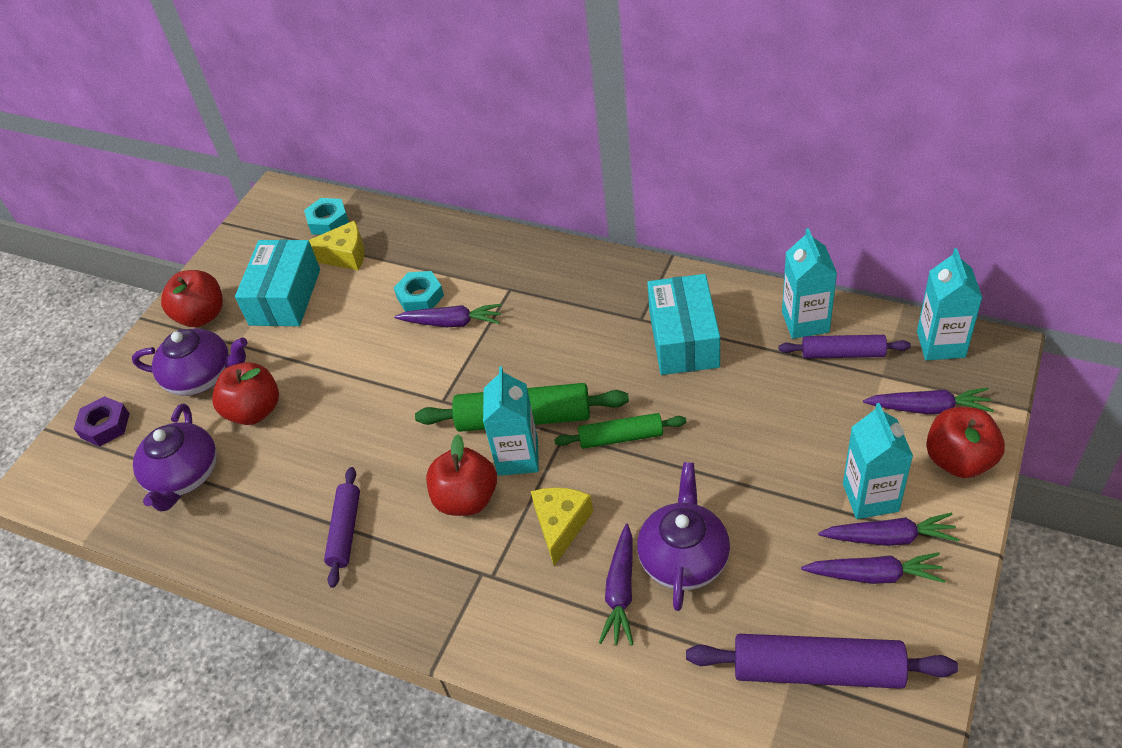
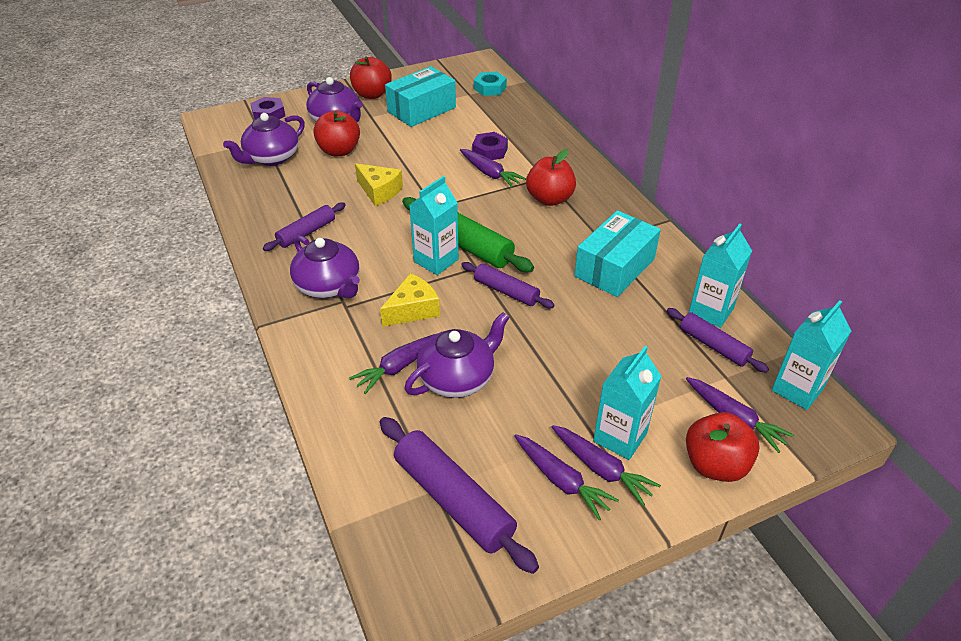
camera: 35 degrees right, 5 degrees down
(344, 256) = (476, 108): yellow cheese -> yellow cheese (379, 191)
(420, 297) = (490, 151): turquoise nut -> purple nut
(447, 569) = (329, 286): none -> purple teapot
(466, 499) = (383, 261): red apple -> red apple (549, 199)
(621, 437) = (506, 291): green rolling pin -> purple rolling pin

